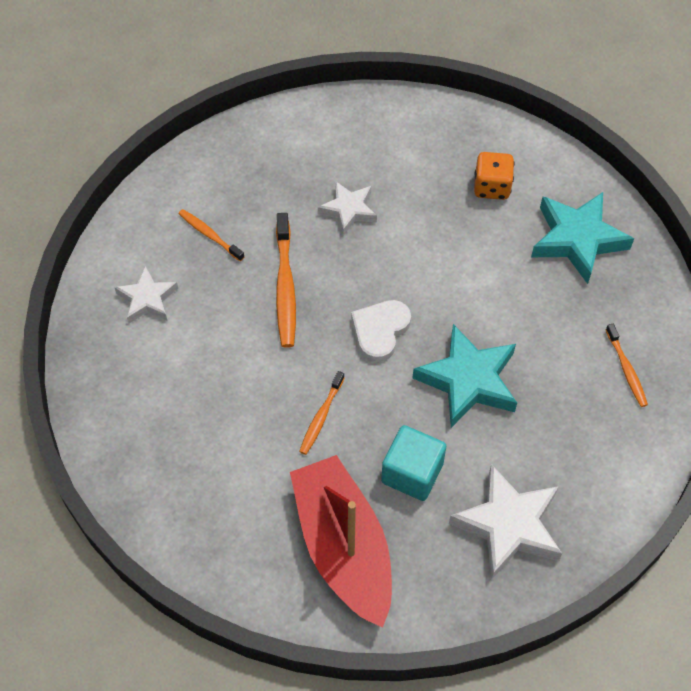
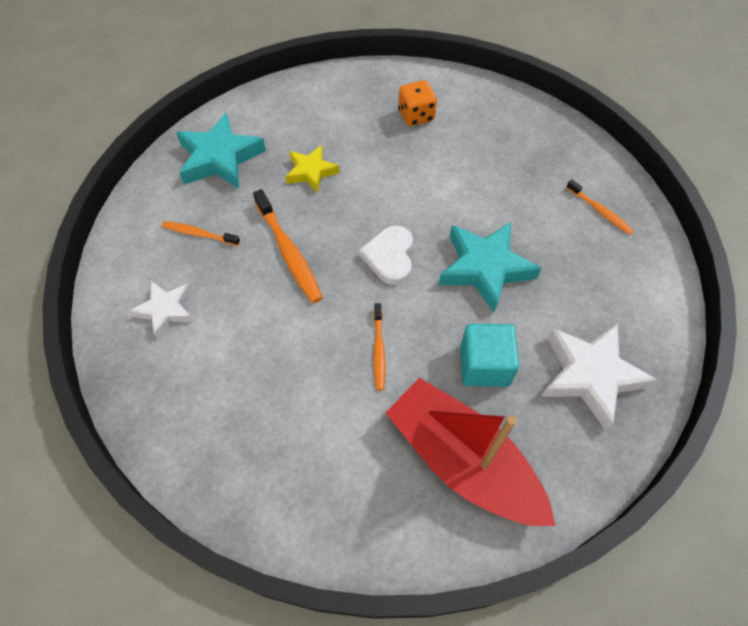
camera: 25 degrees left, 0 degrees up
(348, 210) = (311, 172): white star -> yellow star
(577, 240) = (503, 130): turquoise star -> turquoise star (220, 158)

